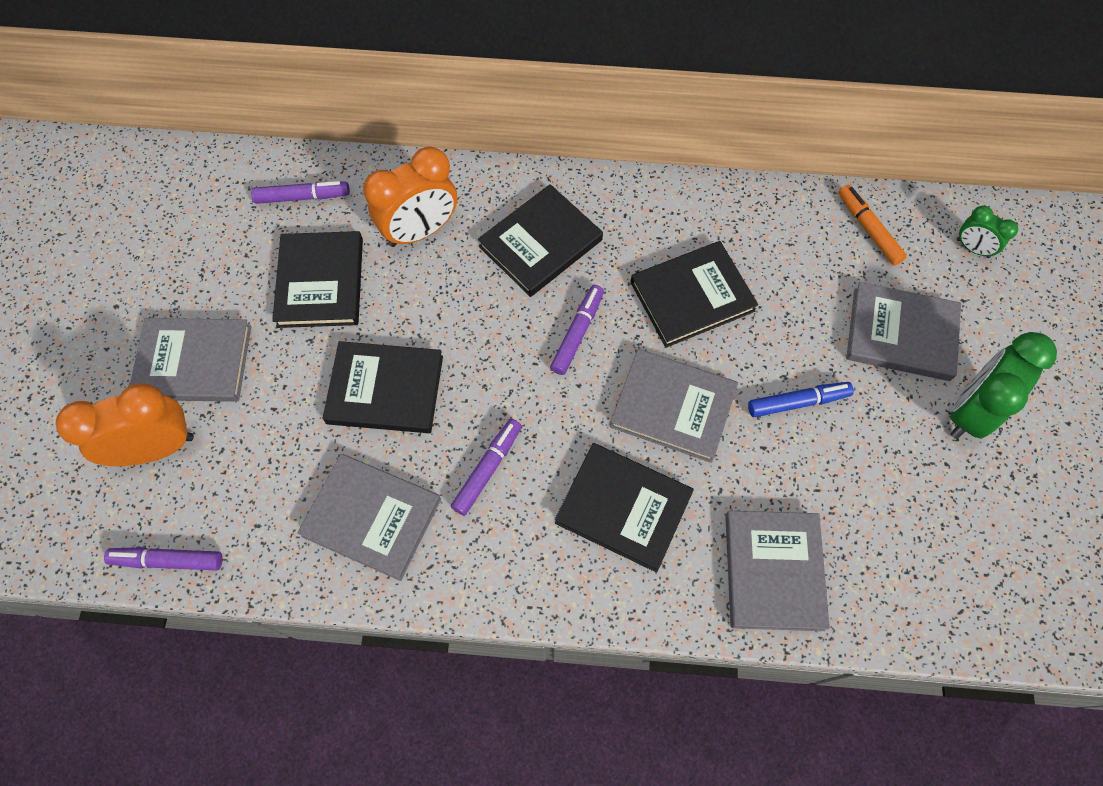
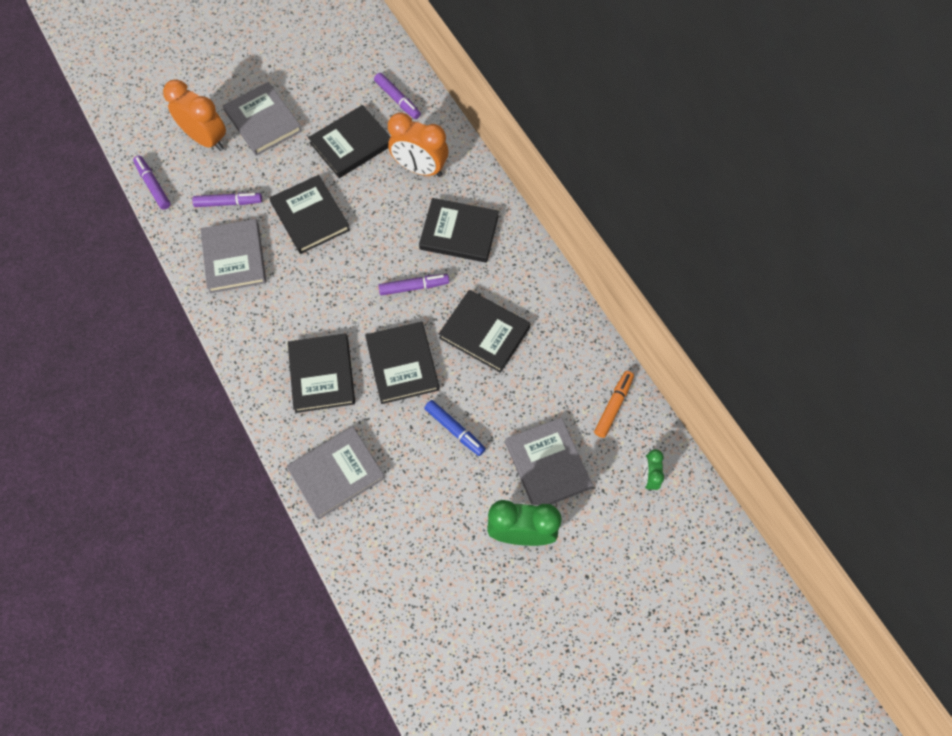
camera: 55 degrees right, 0 degrees up
(487, 469) = (298, 294): purple marker -> purple marker (228, 203)
(673, 407) = (402, 364): grey book -> black book

